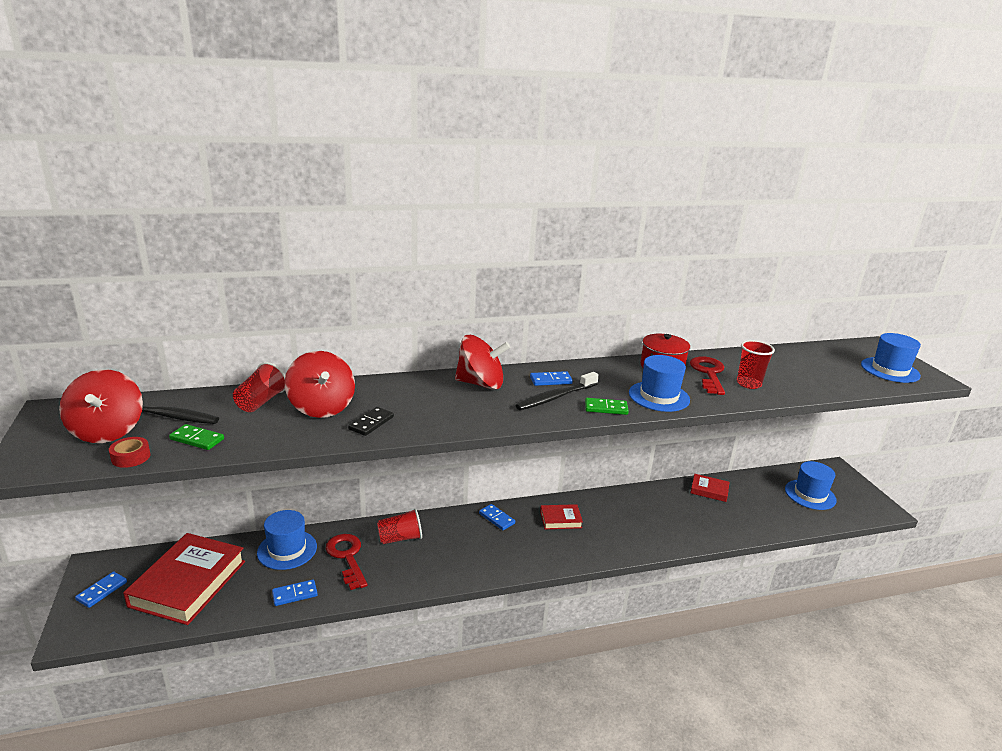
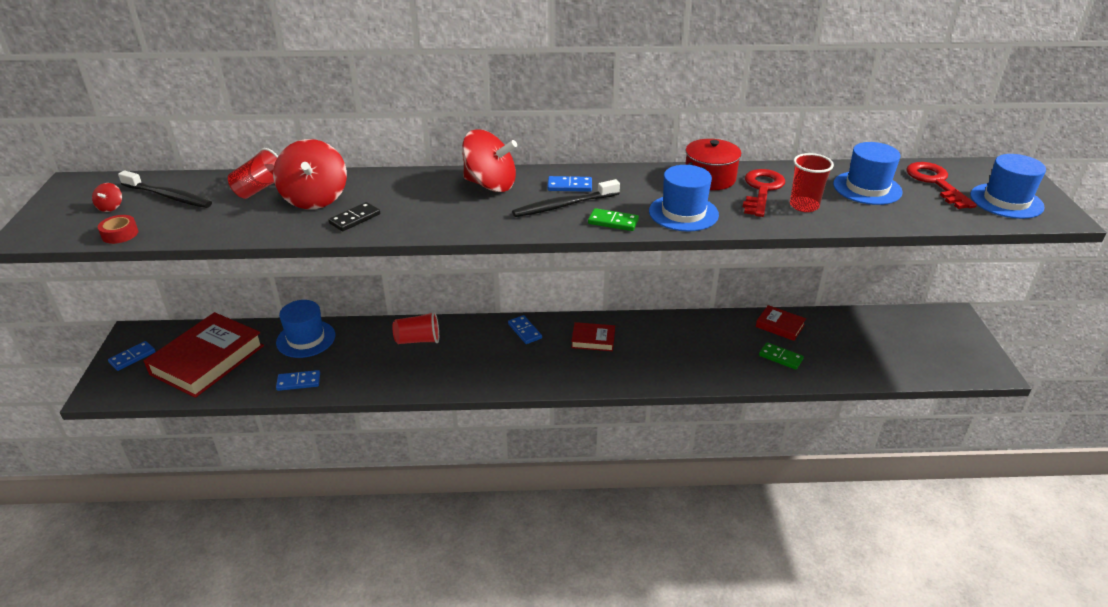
camera: 15 degrees right, 10 degrees up
(107, 431) = (111, 207): red spinning top -> red spinning top, size x0.41
(197, 439) = (184, 222): green domino -> green domino (780, 357)
(347, 557) = (359, 353): red key -> red key (935, 183)
(810, 494) = (904, 343): blue hat -> blue hat (867, 188)

